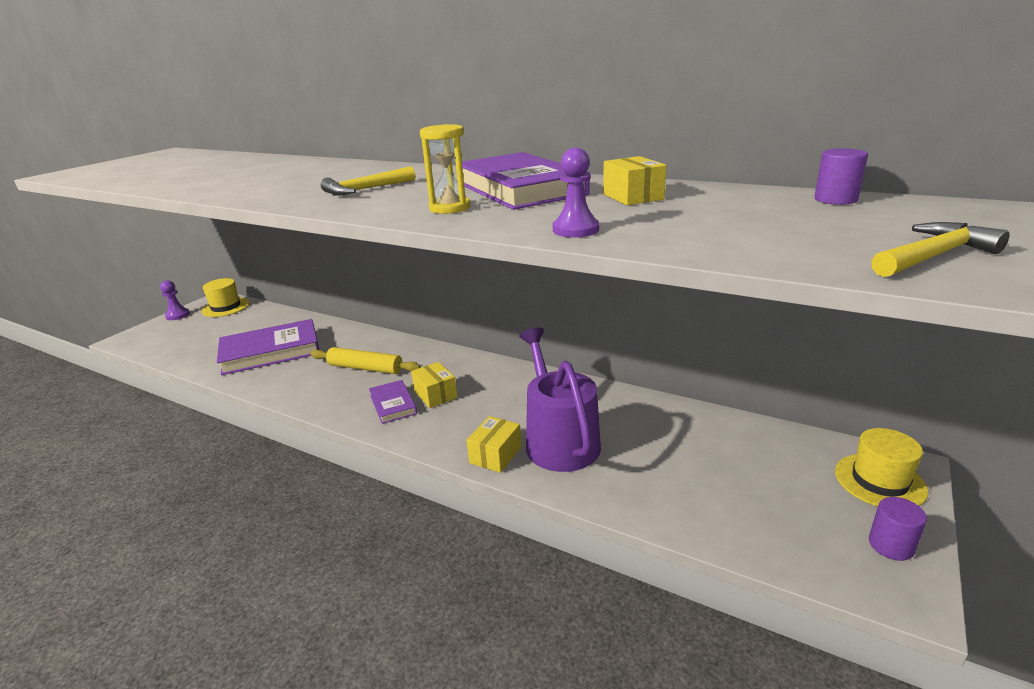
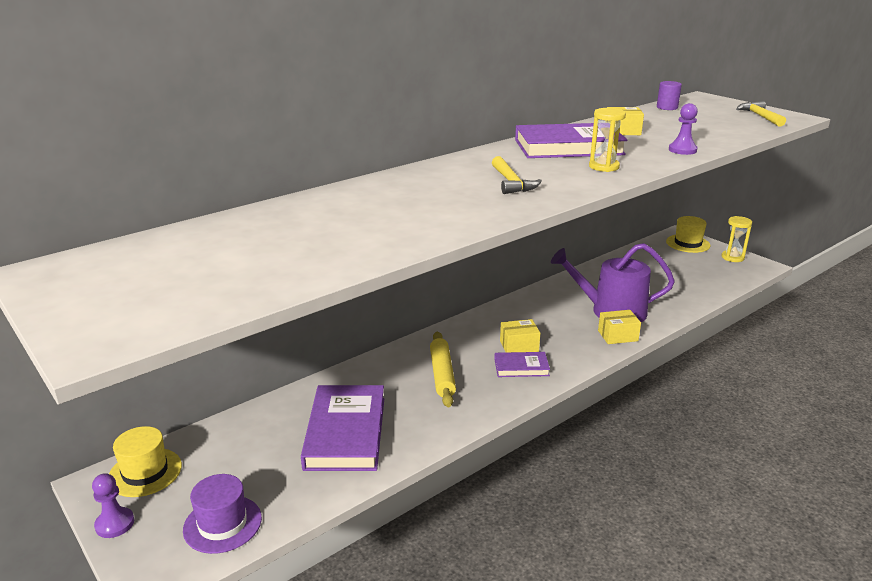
camera: 70 degrees left, 0 degrees up
(170, 342) = (222, 524): none -> purple hat
(365, 368) = (442, 374): yellow rolling pin -> yellow rolling pin turned 45 degrees counterclockwise
(495, 455) = (617, 336): yellow box -> yellow box turned 60 degrees counterclockwise
(891, 545) = (732, 257): purple cylinder -> yellow hourglass

